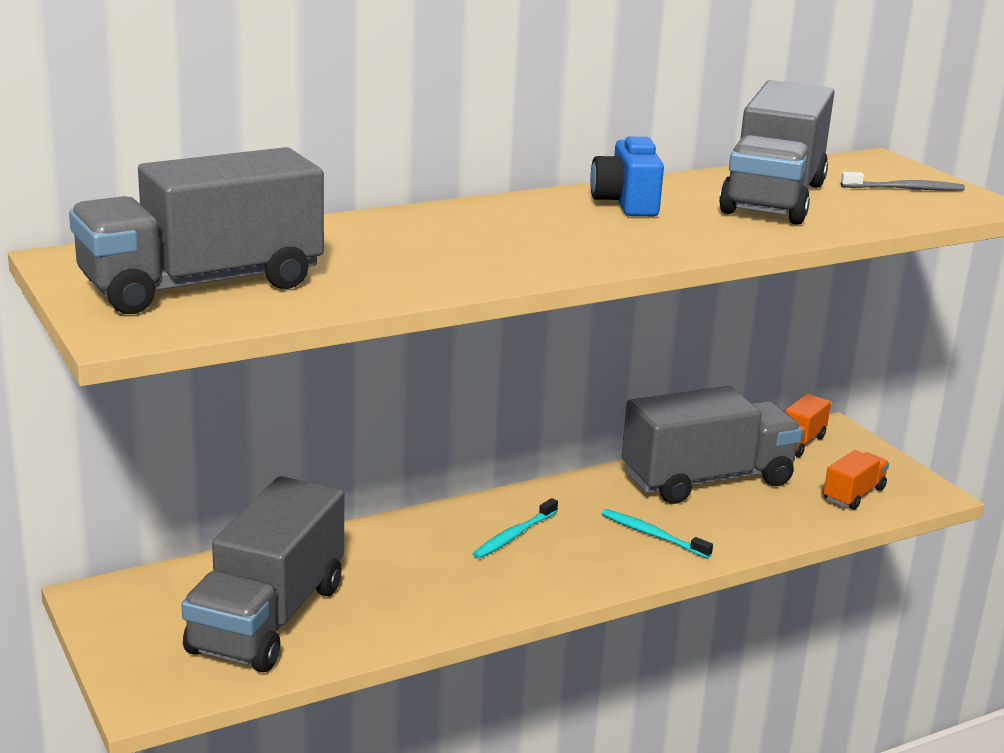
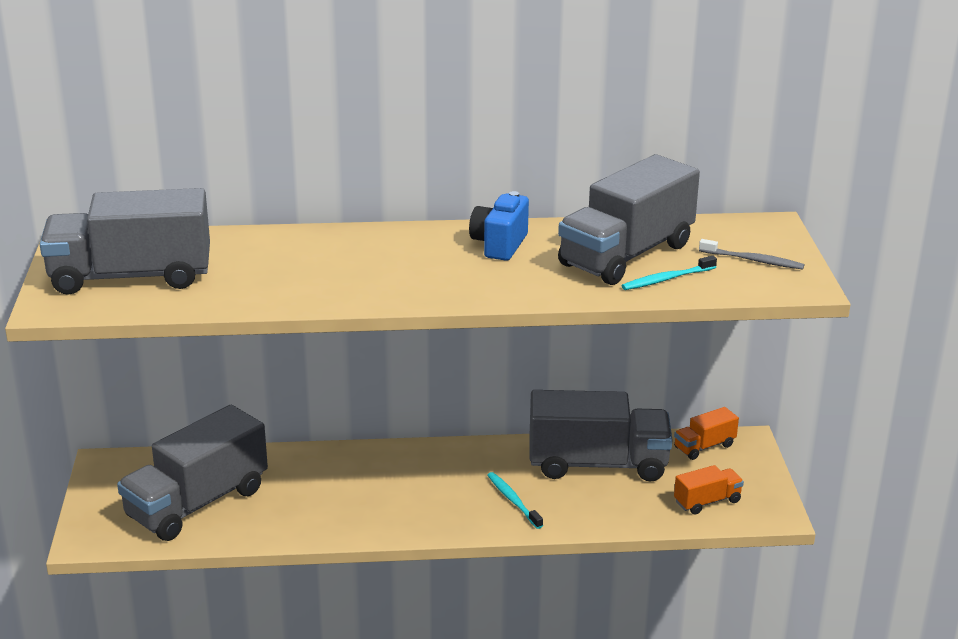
camera: 25 degrees right, 5 degrees up
(513, 535) = (410, 478): turquoise toothbrush -> turquoise toothbrush (666, 279)

